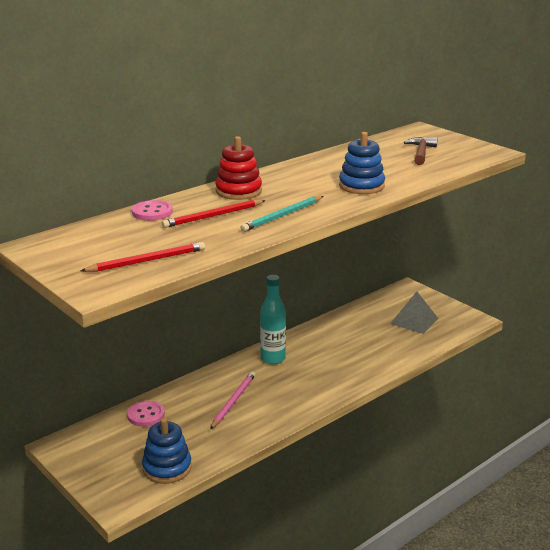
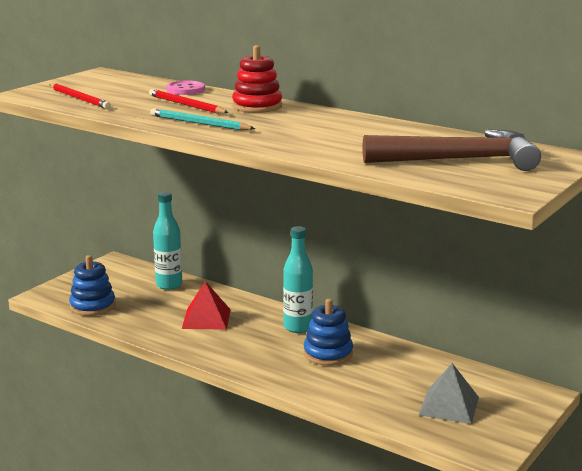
camera: 75 degrees right, 5 degrees down
(146, 415) = (169, 285): pink button -> turquoise bottle
(233, 401) = (206, 319): pink pencil -> red pyramid
(361, 186) = (308, 143): blue stacking toy -> blue stacking toy (328, 354)
(421, 153) = (460, 160): brown hammer -> brown hammer, size x1.88

